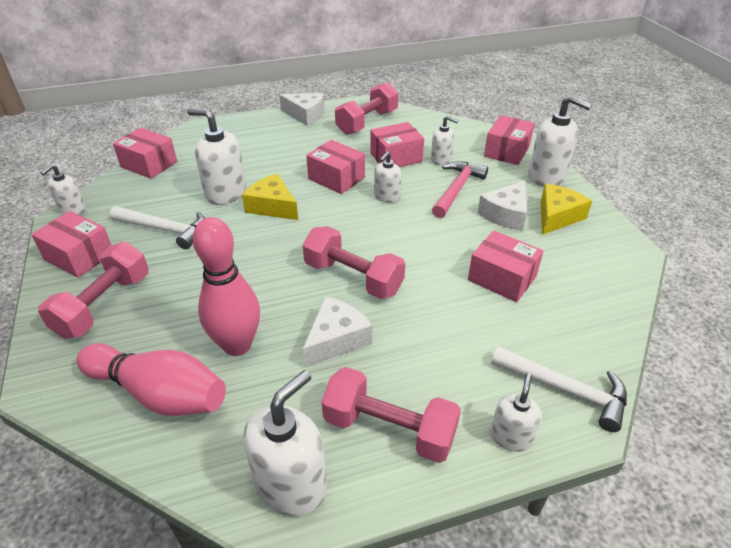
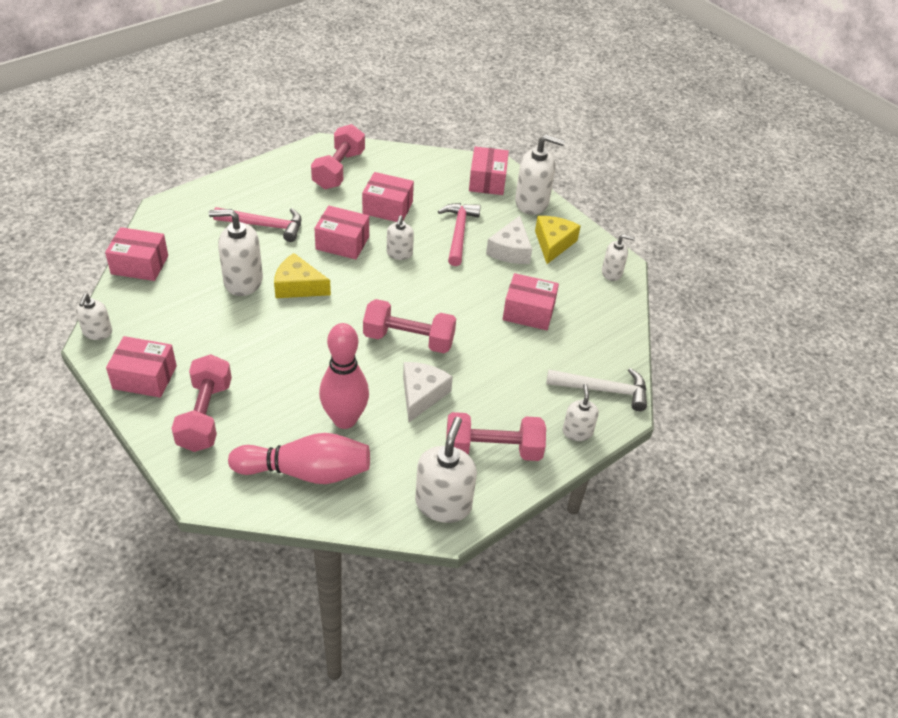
camera: 25 degrees left, 5 degrees up
(165, 229) = (209, 332): white hammer -> none
(274, 153) = (264, 226): none -> pink hammer
(305, 115) = (269, 172): white cheese -> none
(396, 157) = (387, 208): pink box -> pink box turned 60 degrees clockwise
(441, 159) = (431, 202): white soap dispenser -> white soap dispenser (612, 273)

